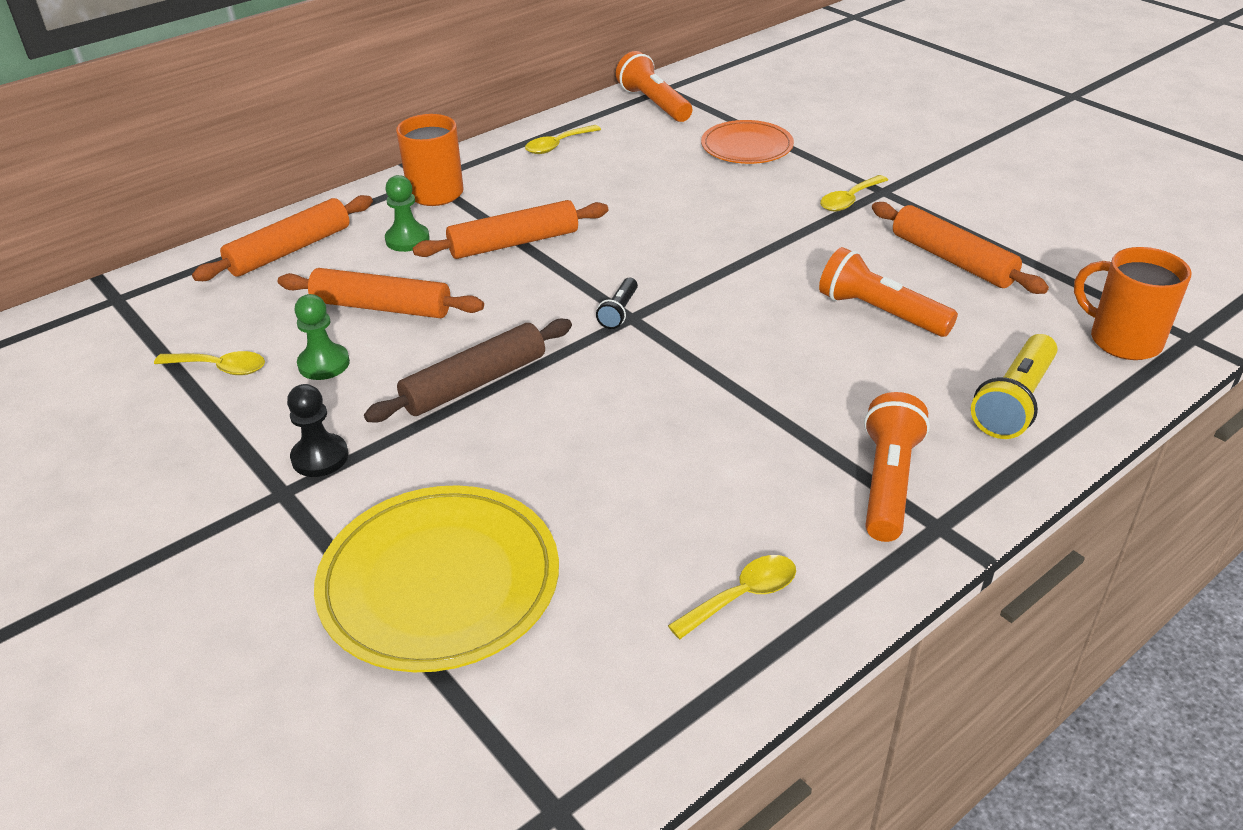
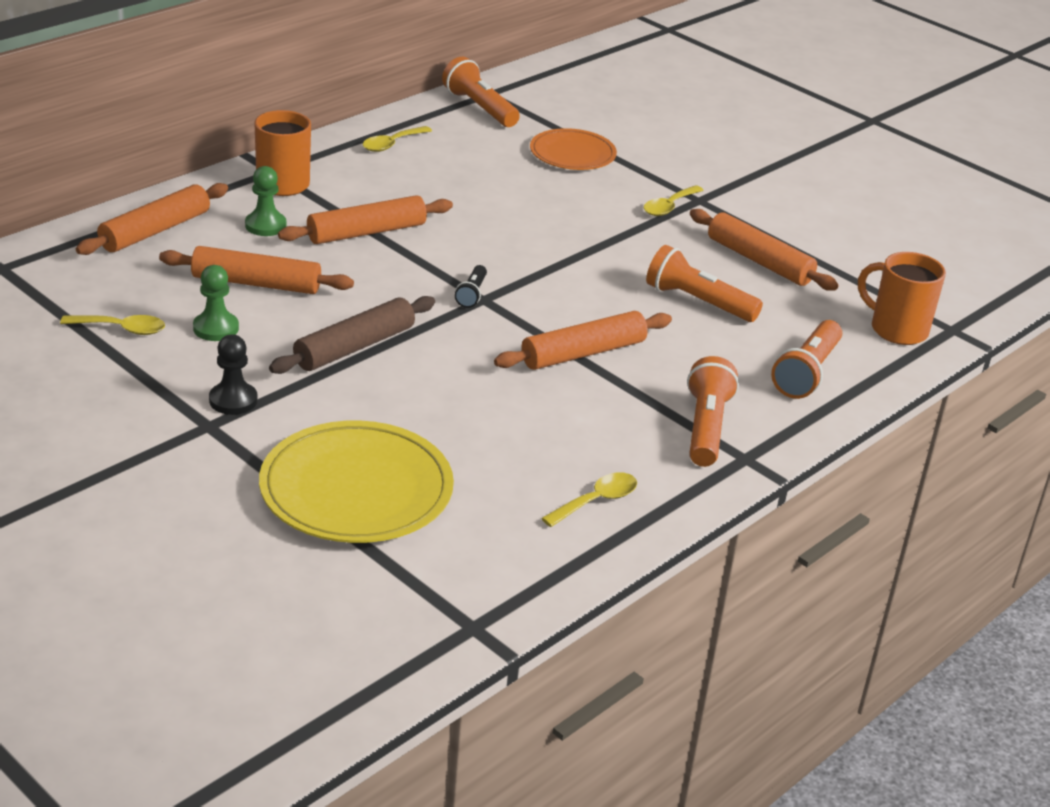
camera: 10 degrees left, 5 degrees down
(741, 383) = (583, 353): none -> orange rolling pin
(1013, 402) = (806, 373): yellow flashlight -> orange flashlight

